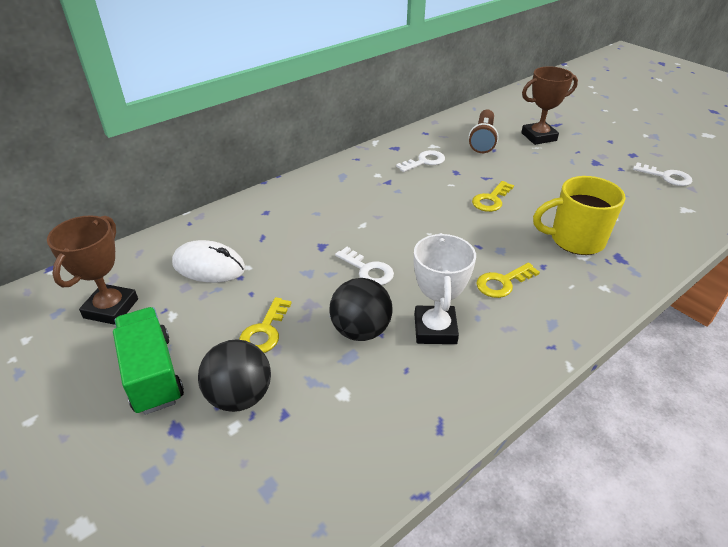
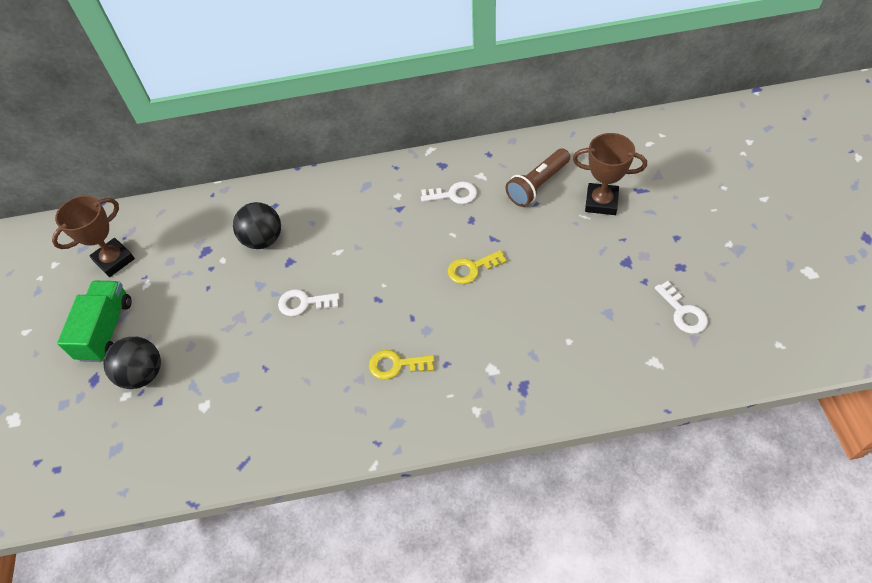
camera: 35 degrees right, 15 degrees up
(209, 266) = (197, 247): white mouse -> none
(265, 331) = (193, 327): yellow key -> none
(361, 330) = (255, 358): black ball -> black ball (263, 240)
(368, 270) = (304, 303): white key -> white key turned 105 degrees clockwise
(435, 329) = (306, 383): white trophy -> none
(575, 240) = (503, 349): yellow mug -> none

